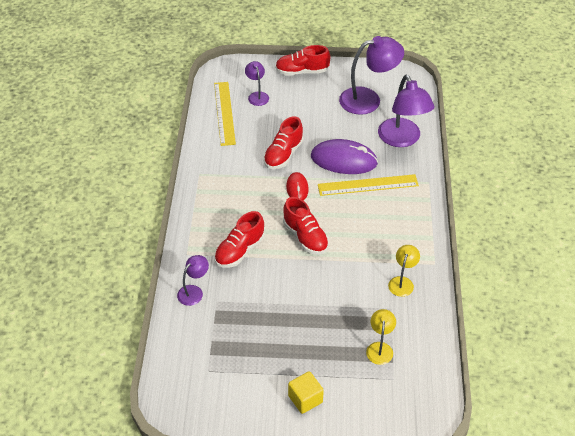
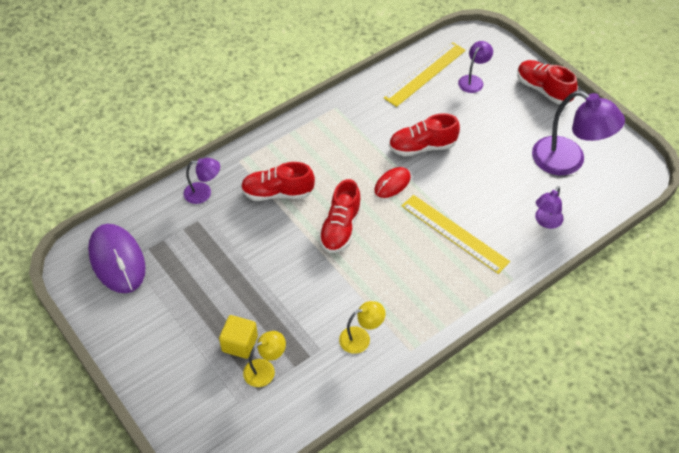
camera: 50 degrees right, 5 degrees up
(305, 399) = (159, 348): yellow cube -> yellow cube (239, 344)
(343, 160) = (466, 194): purple mouse -> purple mouse (117, 260)
(402, 139) = (546, 222): purple lamp -> purple lamp, size x0.52

